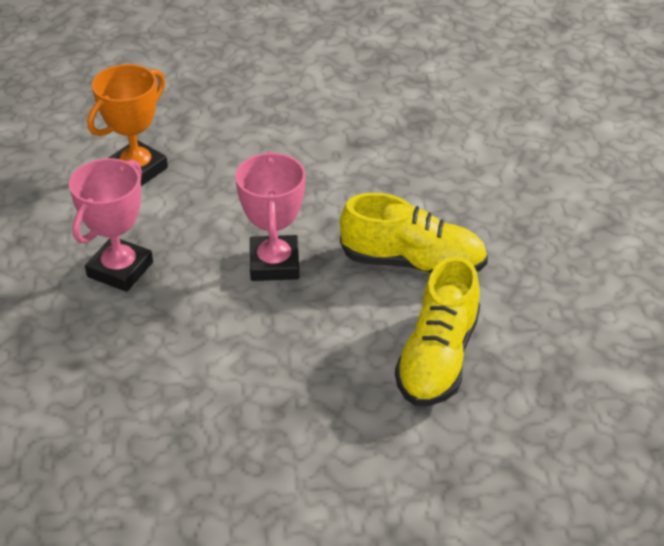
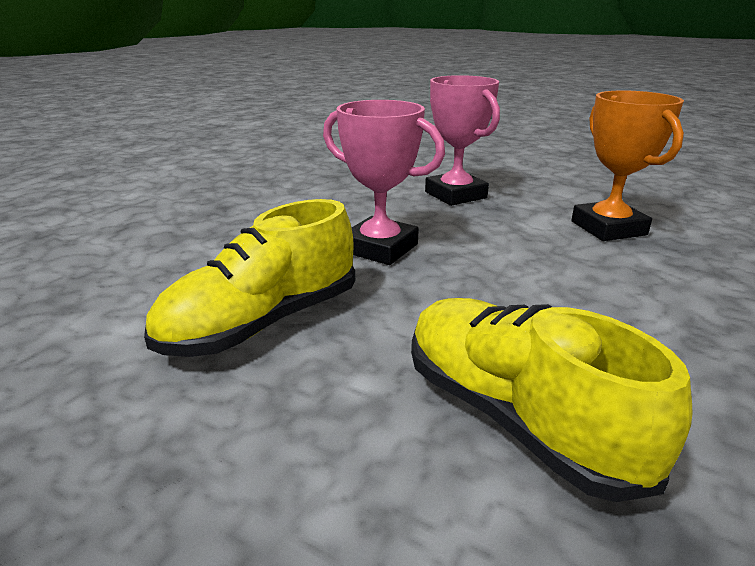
camera: 125 degrees right, 15 degrees down
(437, 358) = (128, 279): yellow shoe -> yellow shoe (515, 416)

